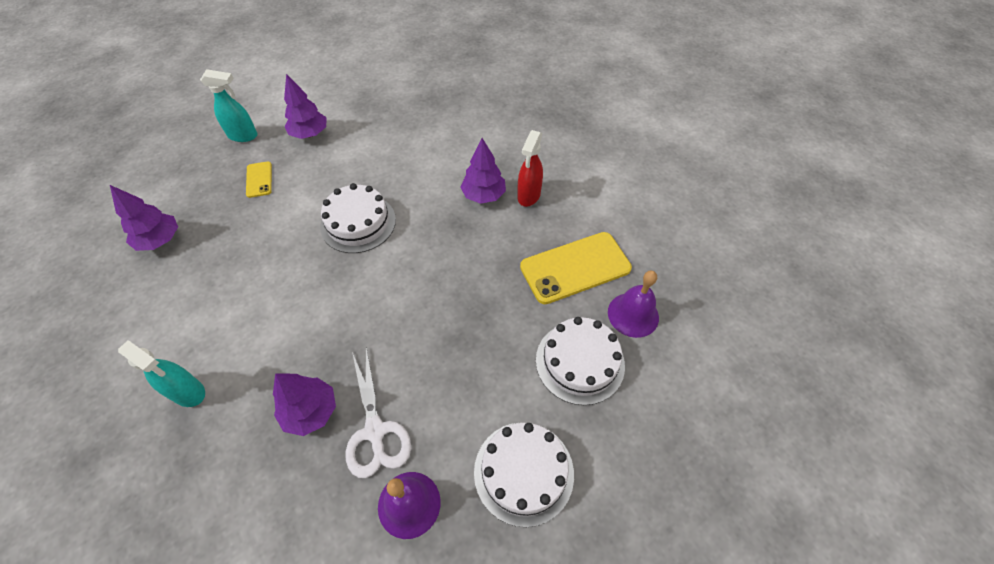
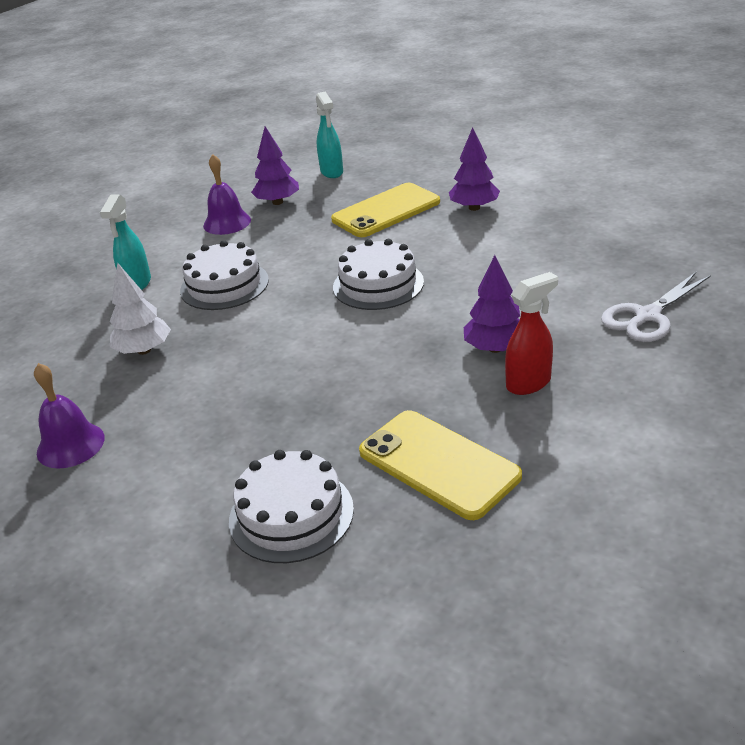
camera: 70 degrees right, 20 degrees down
(243, 136) = (434, 179): turquoise spray bottle -> turquoise spray bottle (332, 172)
(259, 179) = (386, 211): yellow phone -> yellow phone, size x2.03
(310, 411) = (144, 350): purple tree -> white tree
(375, 431) = (138, 395): white scissors -> white scissors (647, 316)
(523, 472) = (127, 513): white cake -> white cake (224, 285)
(528, 196) = (529, 383): red spray bottle -> red spray bottle turned 150 degrees clockwise
(633, 314) = (397, 544): purple bell -> purple bell (227, 222)

